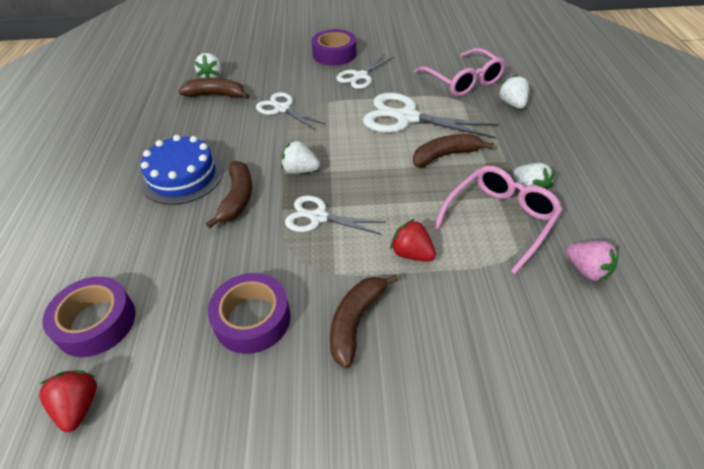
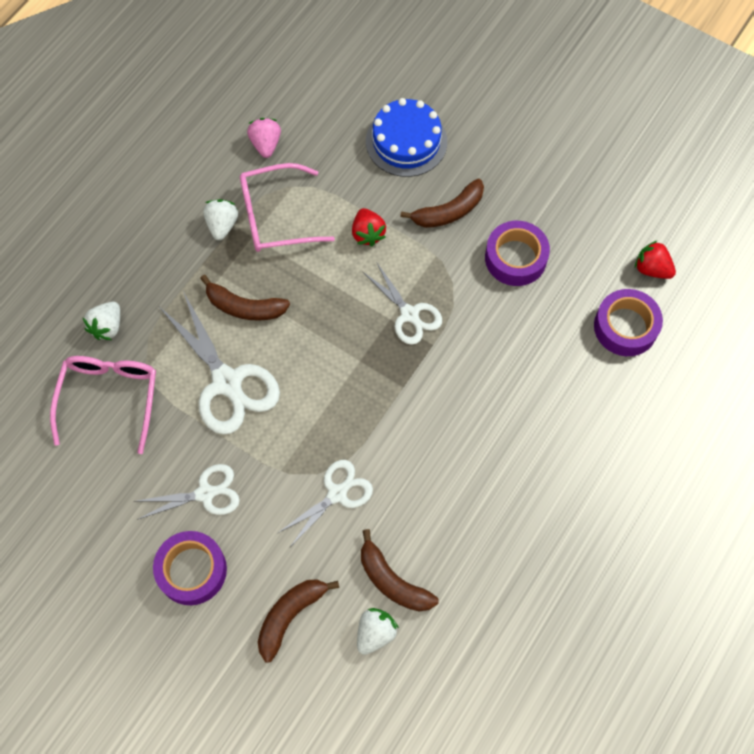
camera: 145 degrees left, 20 degrees up
(79, 406) = (651, 269): red strawberry -> red strawberry turned 105 degrees clockwise
(182, 176) = (497, 450): blue cake -> blue cake (406, 141)
(237, 198) = (462, 383): brown banana -> brown banana (290, 616)
(282, 109) = (337, 494): white scissors -> white scissors turned 120 degrees counterclockwise
(300, 170) = (385, 381): white strawberry -> none

